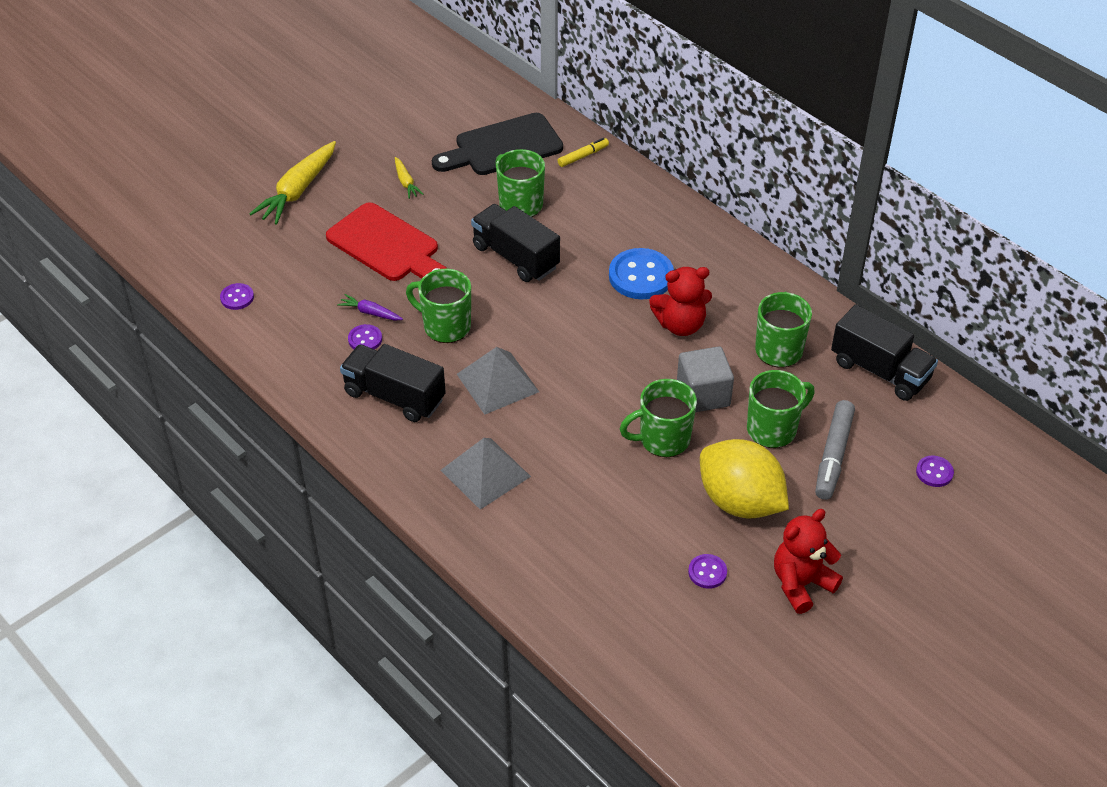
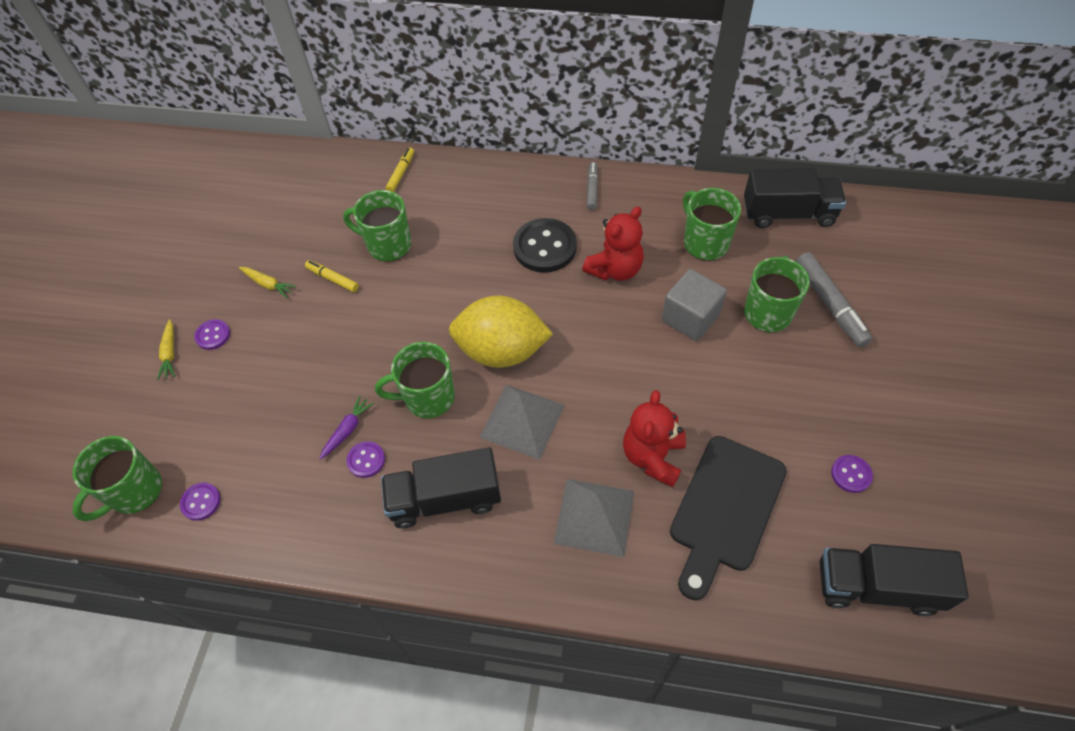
camera: 35 degrees left, 10 degrees up
(298, 190) = (170, 353): yellow carrot -> yellow carrot, size x0.49
(370, 313) = (347, 430): purple carrot -> purple carrot turned 135 degrees clockwise
(387, 246) = (304, 355): red cutting board -> none
(455, 205) = (333, 279): none -> yellow marker
(503, 147) = (326, 203): black cutting board -> black cutting board (725, 509)
(515, 257) = (428, 294): black truck -> black truck (876, 586)
(641, 276) = (545, 247): blue button -> black button
(663, 439) = (701, 379): green mug -> green mug (134, 492)
(728, 255) = (592, 189): none -> grey marker
(740, 502) = (809, 392): yellow lemon -> yellow lemon (501, 351)
(801, 584) = (922, 431): red teddy bear -> red teddy bear (653, 457)
(934, 472) = (905, 270): purple button -> purple button (213, 335)

